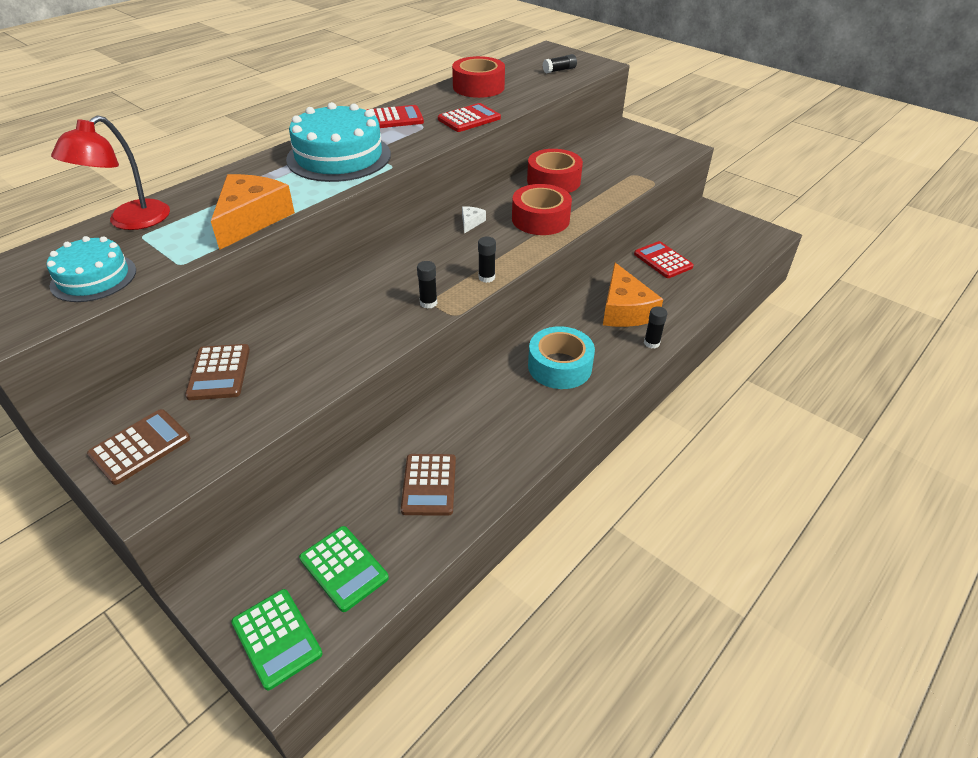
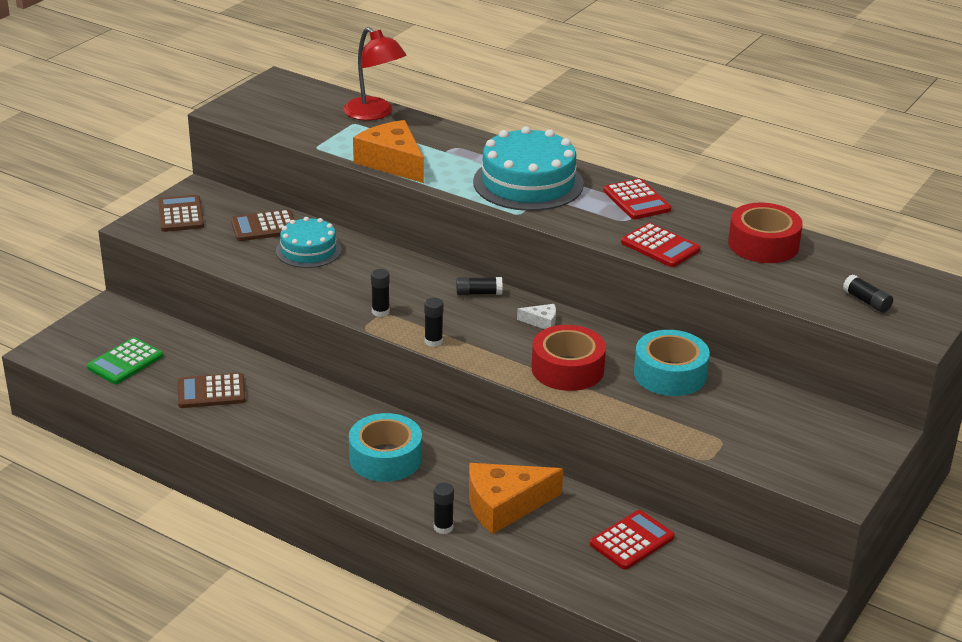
camera: 80 degrees right, 10 degrees down
(93, 278) = (291, 120): turquoise cake -> turquoise cake (308, 250)
(130, 221) = (374, 114): red lamp -> red lamp turned 150 degrees counterclockwise
(140, 447) = (181, 214): brown calculator -> brown calculator turned 135 degrees counterclockwise
(251, 219) = (392, 162): orange cheese -> orange cheese turned 135 degrees counterclockwise
(277, 638) = (67, 344): green calculator -> none
(416, 247) = (478, 293): none -> black glue stick
(553, 181) = (670, 374): red tape -> turquoise tape

